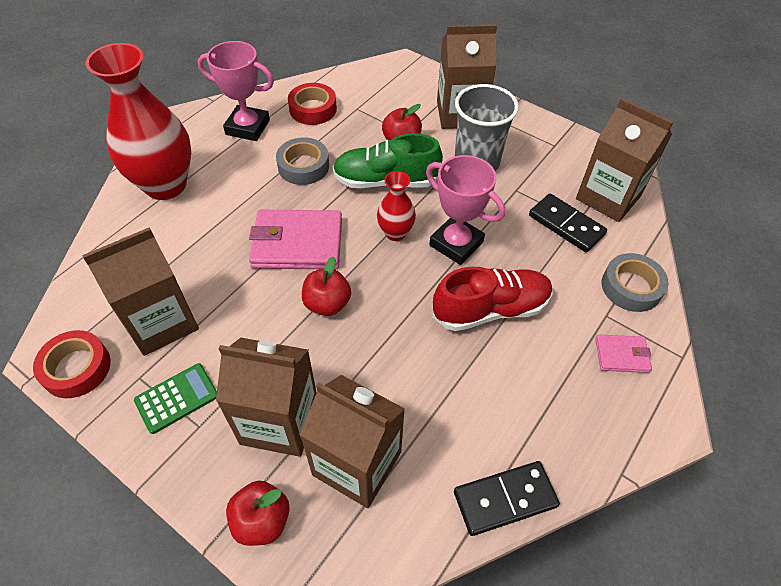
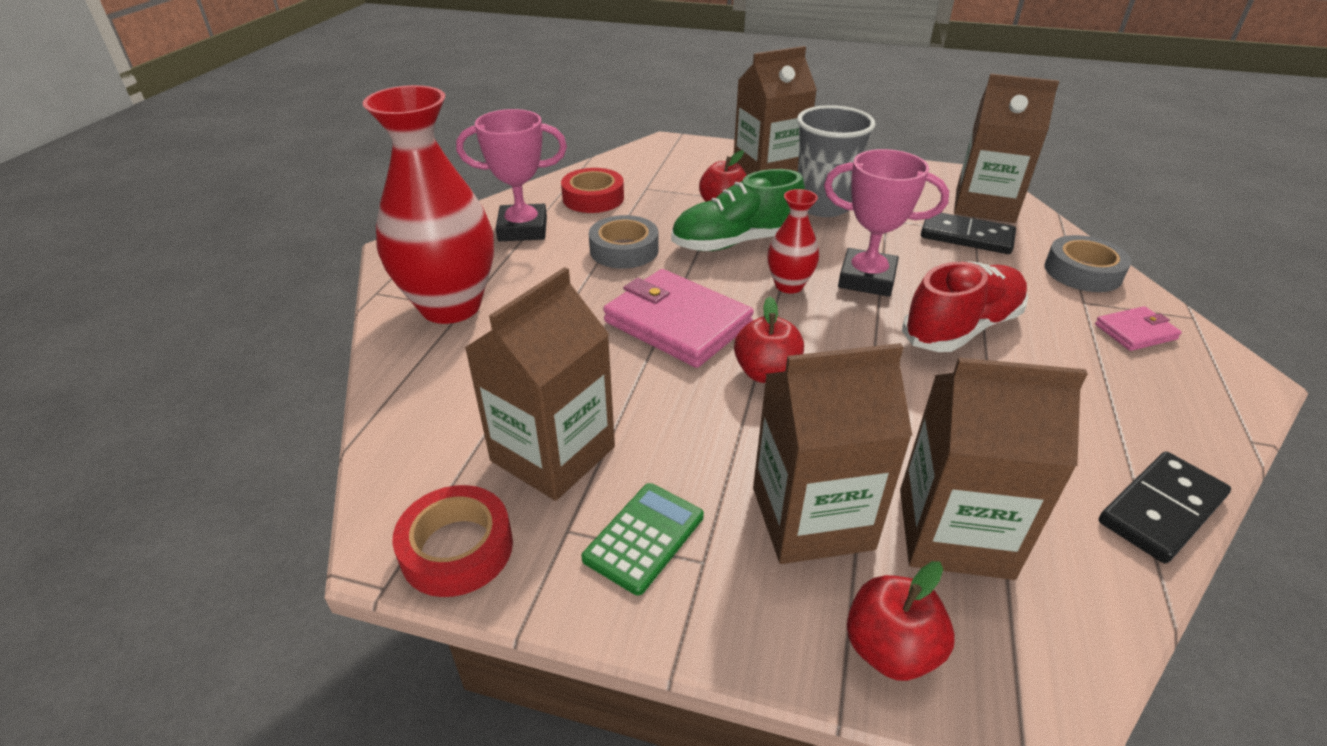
camera: 20 degrees left, 15 degrees down
(297, 243) = (677, 323): pink wallet -> pink wallet turned 60 degrees clockwise

